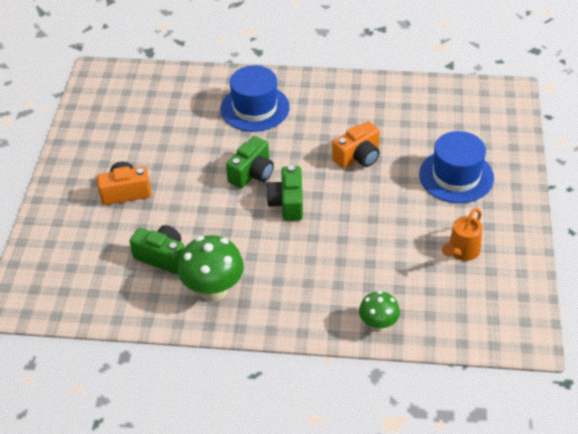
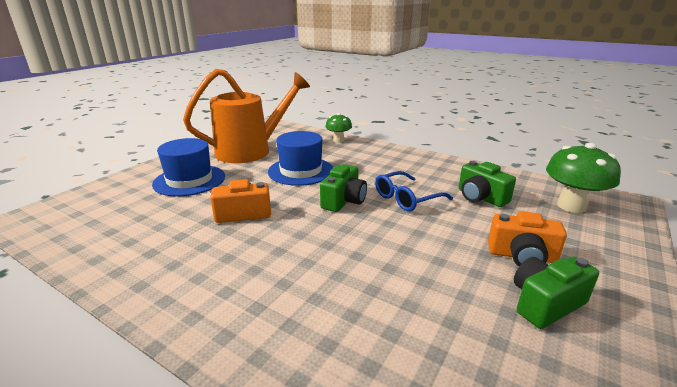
camera: 155 degrees left, 20 degrees down
(213, 290) = (439, 172): green mushroom -> green mushroom (571, 206)
(232, 228) = (407, 198): none -> blue glasses
(252, 173) = (360, 231): green camera -> green camera (545, 303)
(255, 108) = (299, 305): blue hat -> blue hat (301, 171)
(461, 252) = (251, 151): orange watering can -> orange watering can, size x2.22

